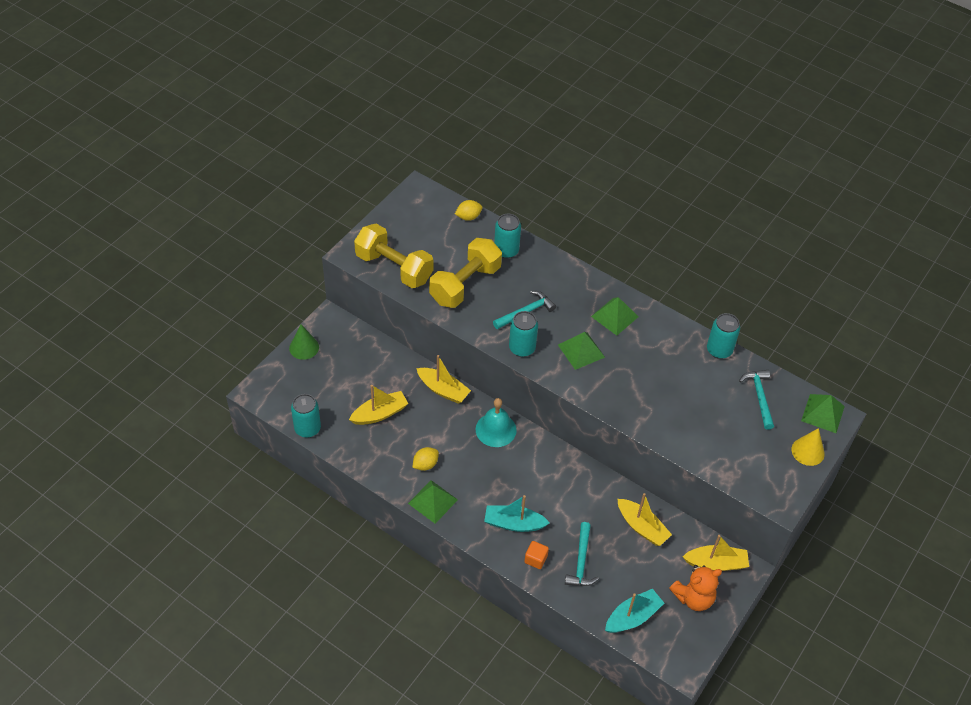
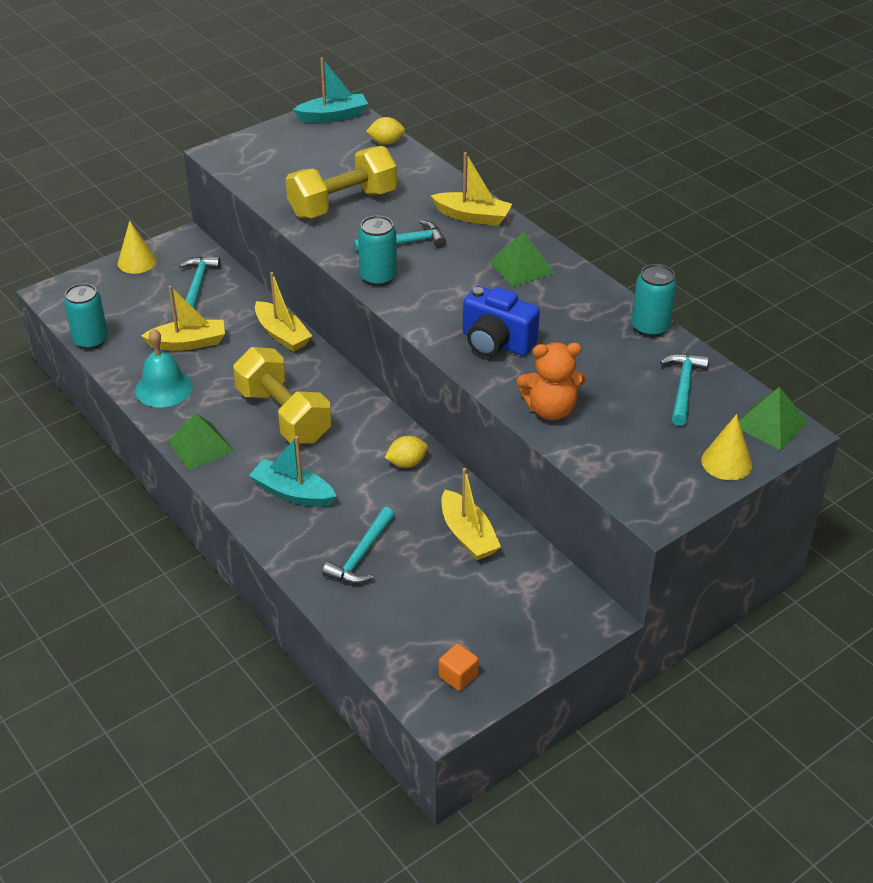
camera: 20 degrees right, 10 degrees down
(304, 347) = (137, 262): green cone -> yellow cone
(360, 358) = (198, 284): none -> turquoise hammer
(394, 268) = (264, 174): yellow dumbbell -> yellow dumbbell (284, 415)
(425, 464) = (214, 406): yellow lemon -> yellow lemon (407, 463)
(496, 429) = (326, 388): turquoise bell -> turquoise bell (164, 388)
(506, 250) = (415, 180): turquoise can -> none
(535, 559) = (300, 538): orange cube -> orange cube (458, 676)
(581, 350) = (456, 293): green pyramid -> none
(626, 388) = (496, 343): none -> blue camera
(632, 617) = (399, 637): turquoise boat -> turquoise boat (333, 116)
(693, 598) = (501, 635): orange teddy bear -> orange teddy bear (550, 409)
(716, 563) = (554, 601): yellow boat -> yellow boat (472, 216)

